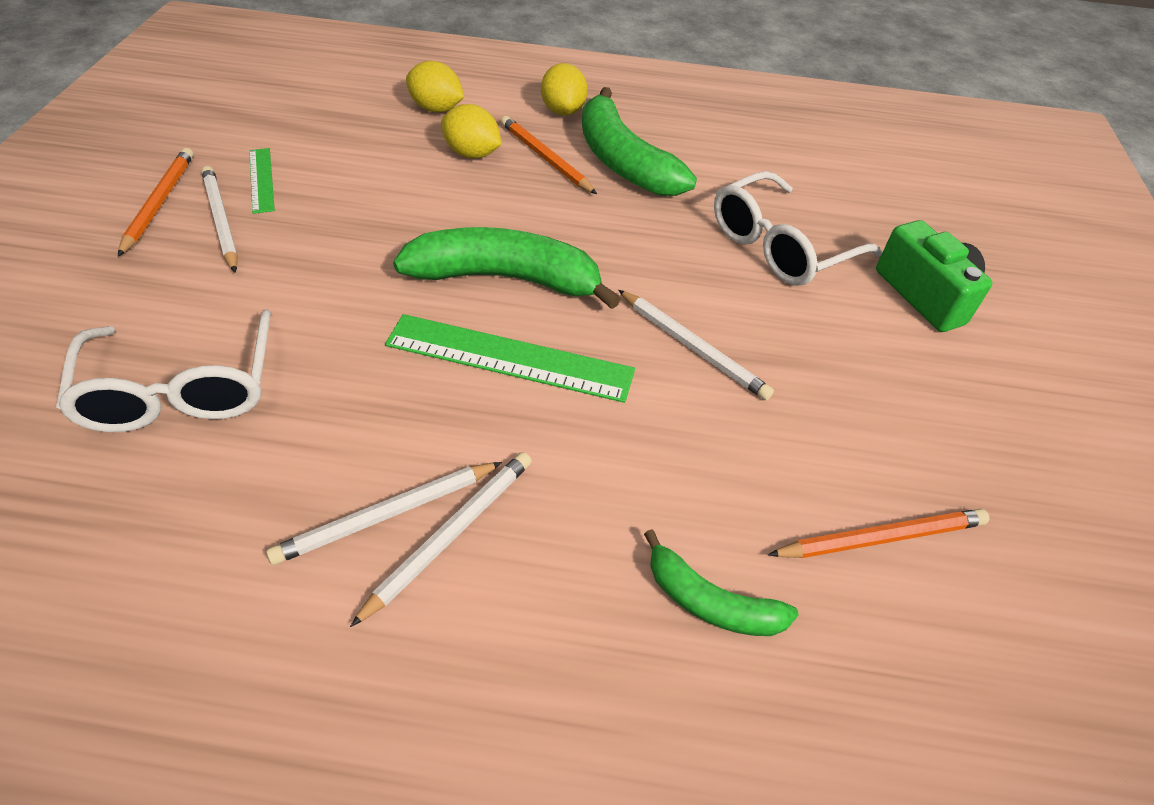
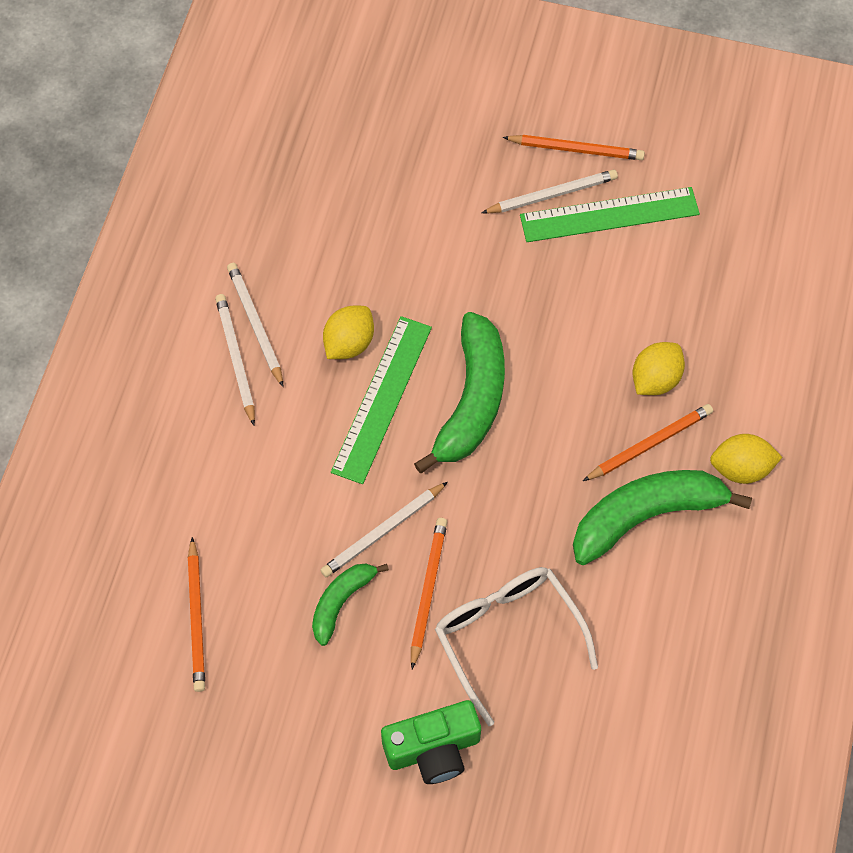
camera: 100 degrees right, 15 degrees up
(182, 390) = (368, 201): white glasses -> none
(261, 180) = (609, 214): green ruler -> green ruler, size x1.85
(436, 109) = (737, 348): yellow lemon -> yellow lemon (349, 343)
(451, 535) = (236, 359): white pencil -> white pencil turned 150 degrees counterclockwise
(710, 602) = (169, 499): green banana -> green banana (341, 602)
(753, 306) = (428, 591): none -> orange pencil

